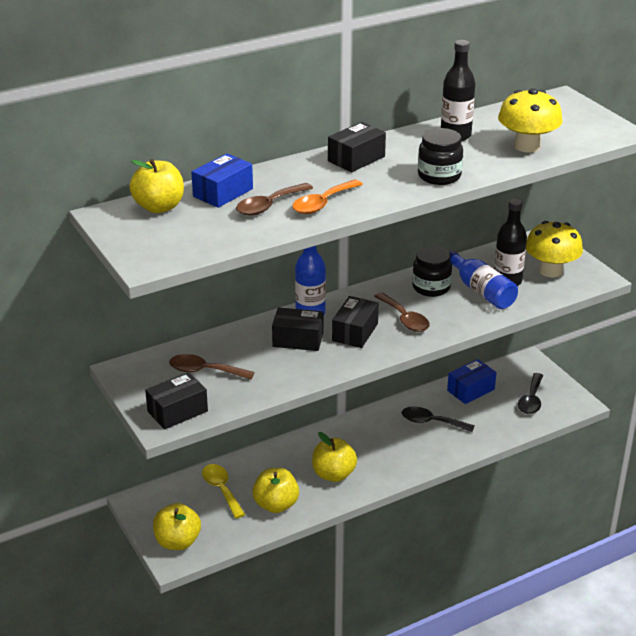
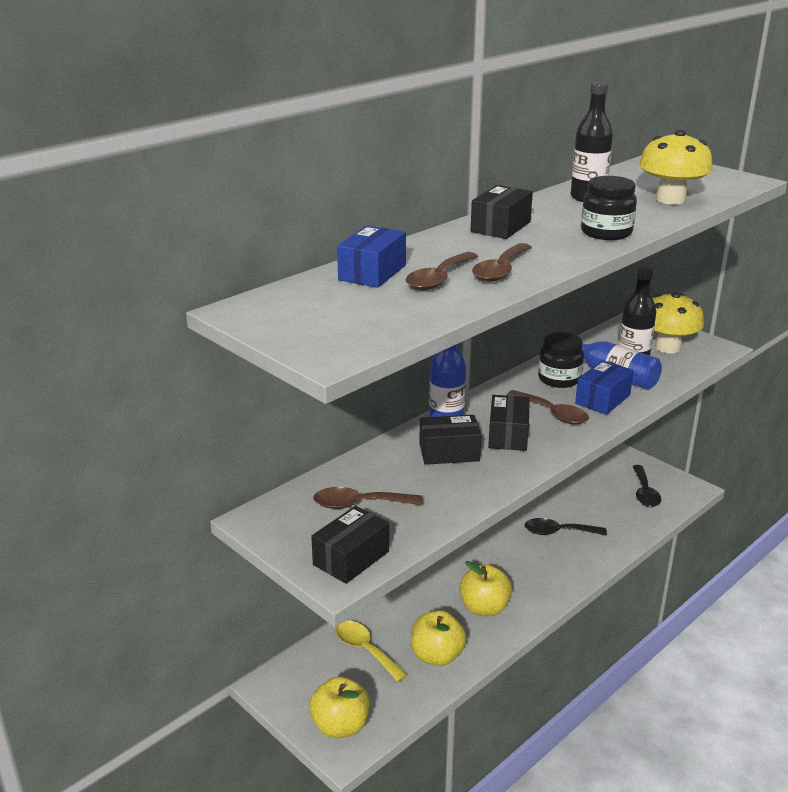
camera: 15 degrees left, 5 degrees down
(159, 207) = (303, 295): yellow apple -> none
(322, 203) = (500, 270): orange spoon -> brown spoon
(471, 390) = (580, 492): blue box -> blue box (603, 399)

